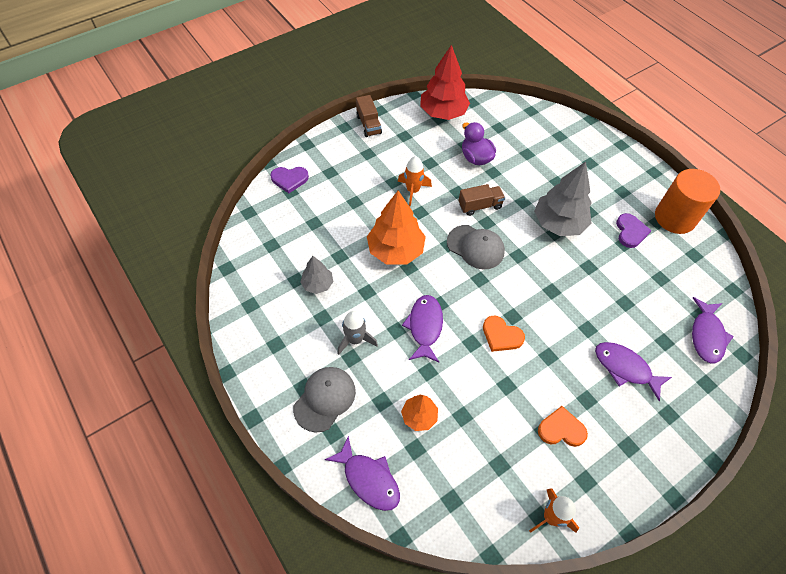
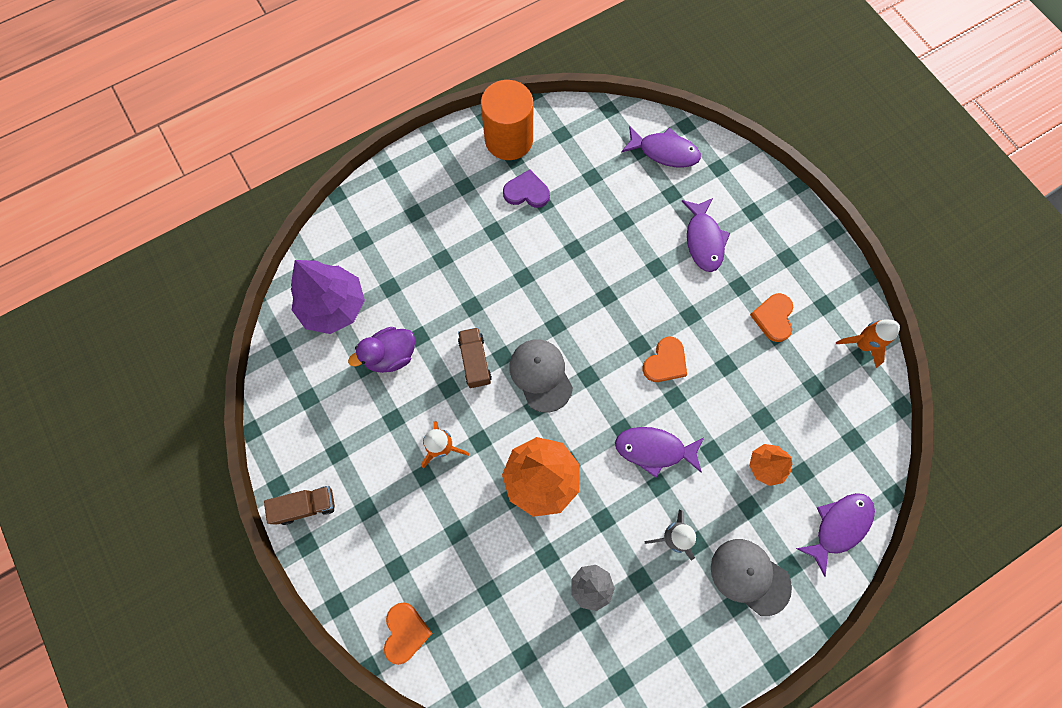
camera: 85 degrees left, 15 degrees up
(289, 179) = (405, 632): purple heart -> orange heart
(443, 113) = (297, 391): red tree -> none
(475, 247) = (541, 375): grey cap -> grey cap turned 60 degrees counterclockwise
(506, 125) = (334, 306): none -> purple tree
(558, 223) = (509, 269): grey tree -> none
(625, 368) = (703, 240): purple fish -> purple fish turned 45 degrees counterclockwise

